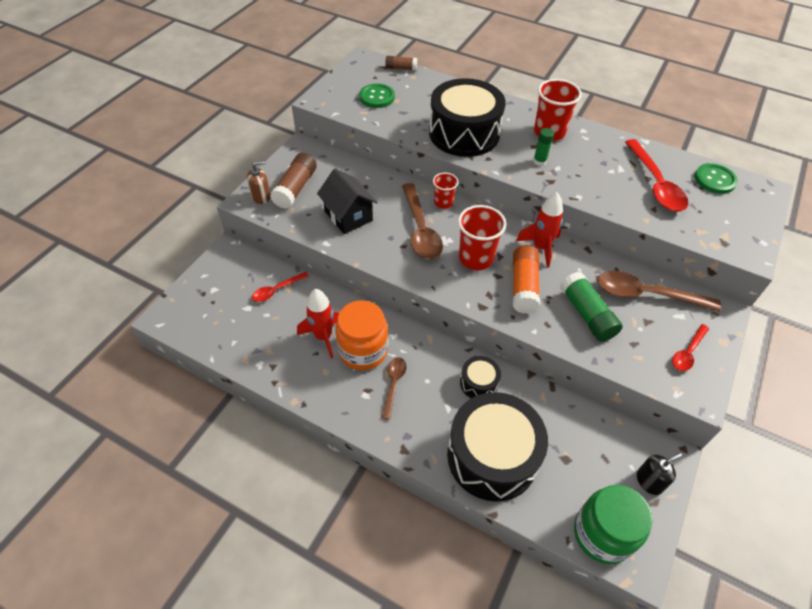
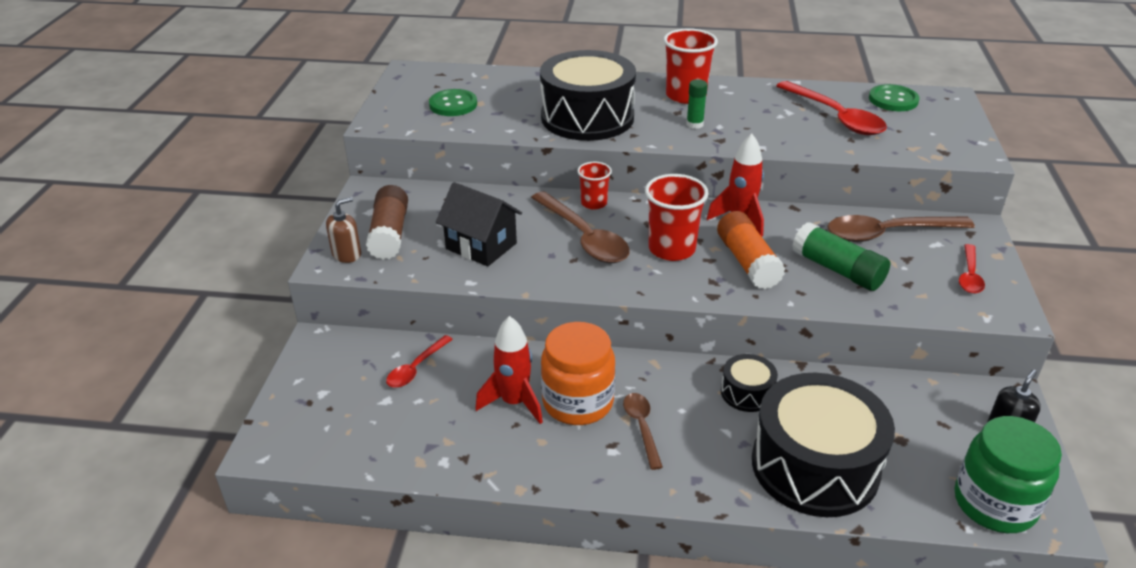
camera: 20 degrees left, 15 degrees down
(401, 68) = (464, 71): brown glue stick -> none

